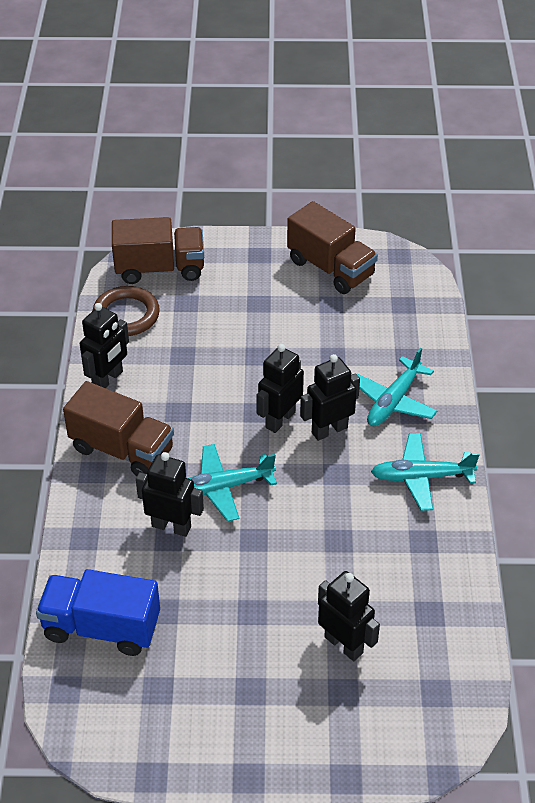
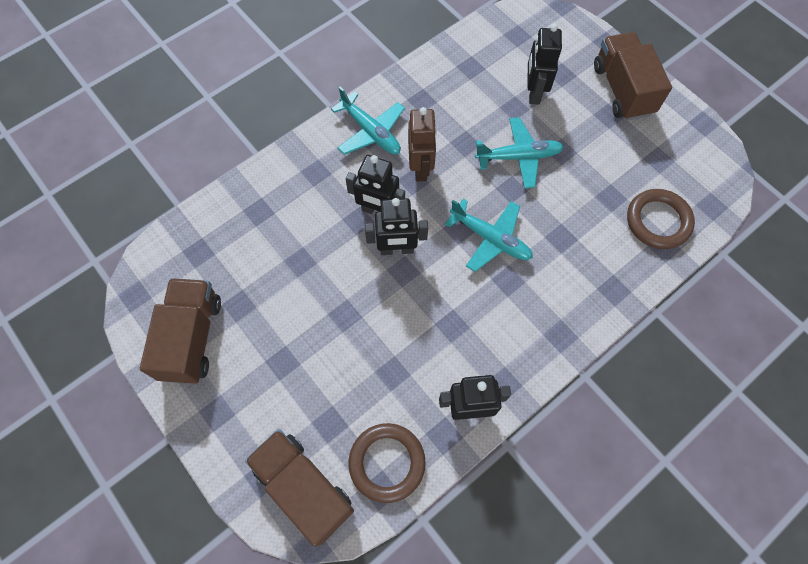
camera: 130 degrees left, 20 degrees up
(101, 627) = (658, 221): blue truck -> brown ring
(122, 449) = (523, 333): brown truck -> brown truck (622, 90)
(171, 526) = (551, 244): black robot -> none
(344, 487) = (421, 168): none -> brown robot
(393, 401) = (314, 191): turquoise plane -> turquoise plane (519, 157)

